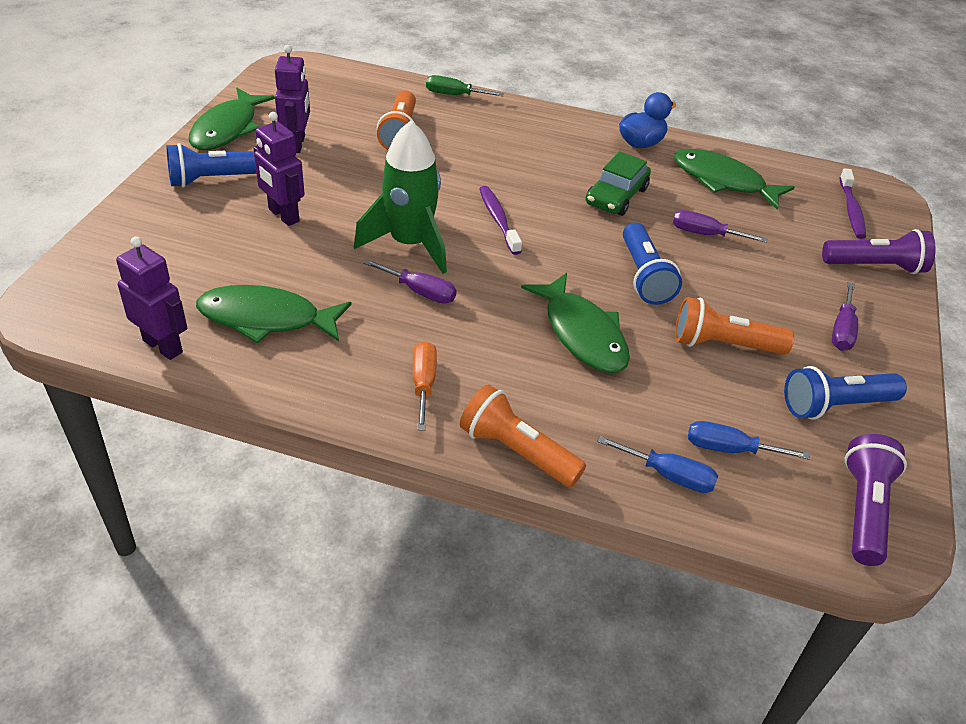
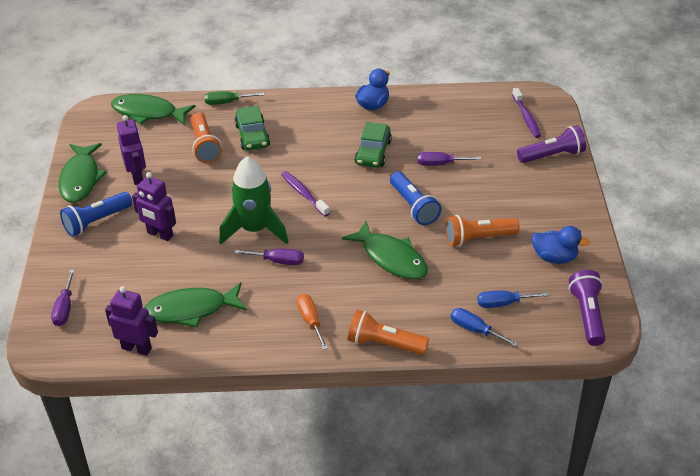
camera: 15 degrees left, 0 degrees up
(466, 137) = (252, 136): none -> green car
(668, 475) = (475, 330): blue screwdriver -> blue screwdriver turned 150 degrees counterclockwise
(723, 181) = (438, 119): green fish -> green fish (148, 113)
(835, 405) = (554, 257): blue flashlight -> blue duck
(842, 330) = (545, 207): purple screwdriver -> purple screwdriver (65, 308)

